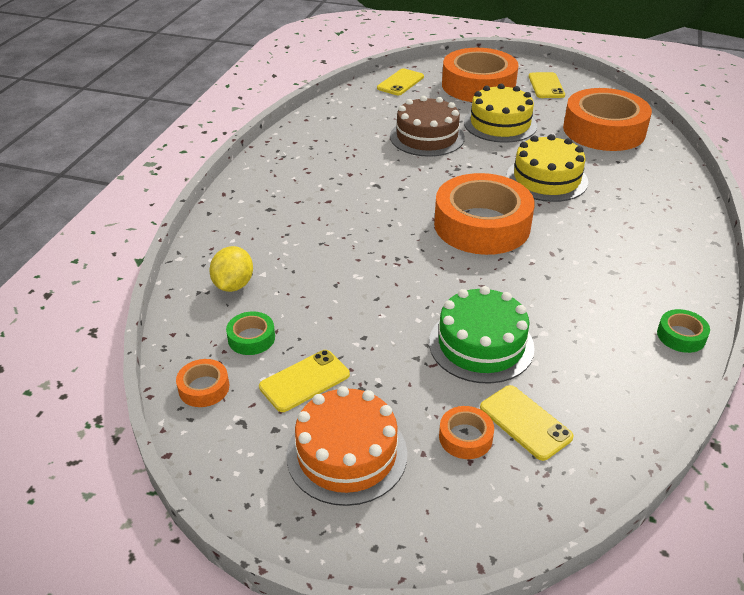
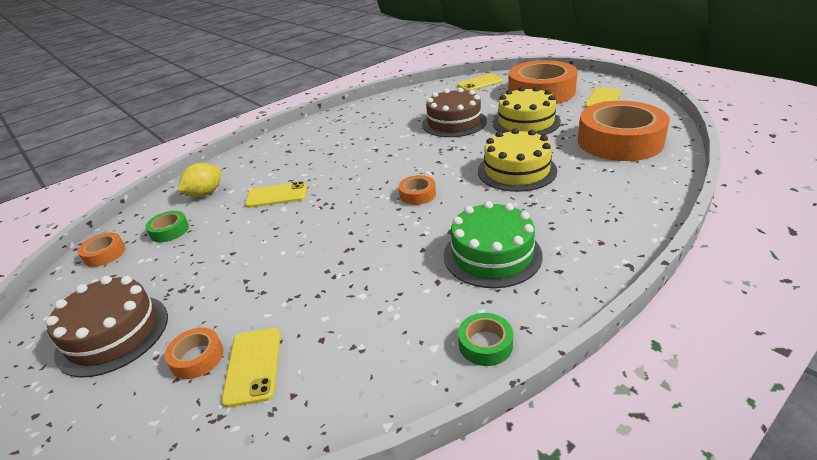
camera: 35 degrees right, 5 degrees down
(304, 381) = (159, 270): yellow phone -> yellow phone (276, 195)
(347, 454) = (113, 334): orange cake -> brown cake
(481, 345) = (301, 287): green cake -> green cake (492, 255)
(482, 225) = (417, 194): orange tape -> orange tape, size x0.41

